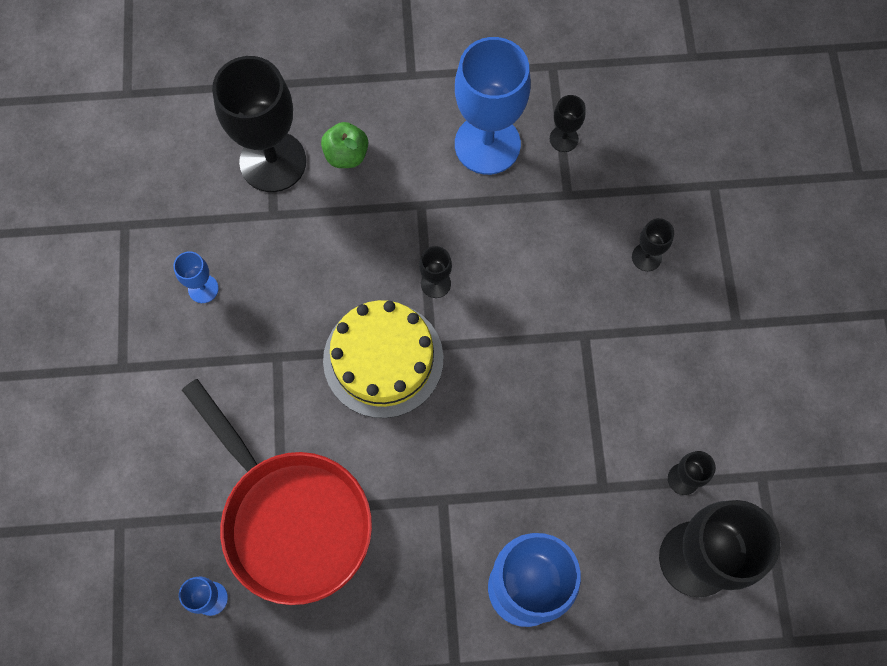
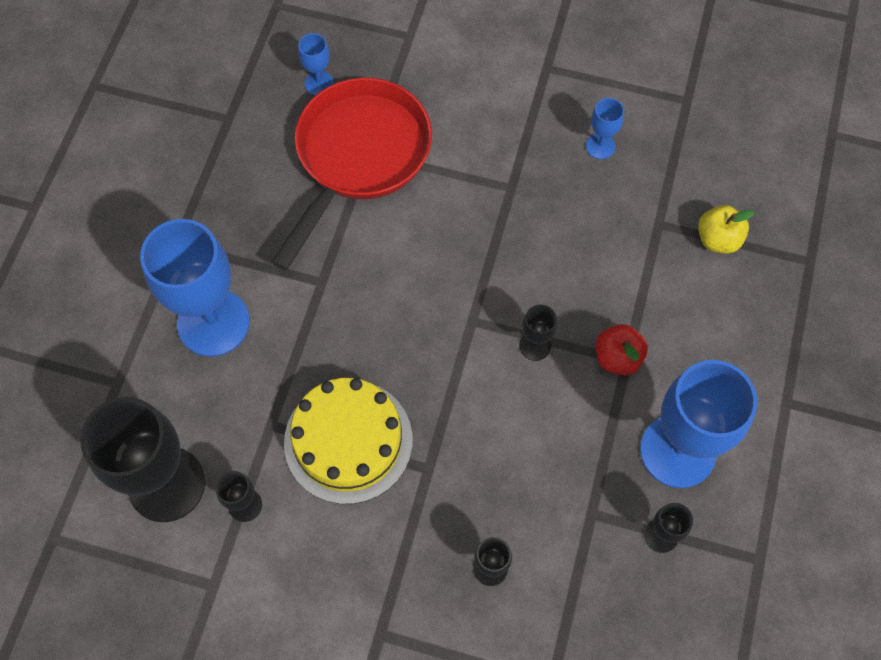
camera: 110 degrees right, 5 degrees down
(273, 161) = (718, 239): black goblet -> yellow apple
(290, 518) = (358, 157): red pan -> red pan turned 135 degrees clockwise
(346, 155) = (706, 308): green apple -> none
(383, 359) = (474, 274): yellow cake -> yellow cake (348, 441)
(421, 213) = (617, 358): none -> red apple

